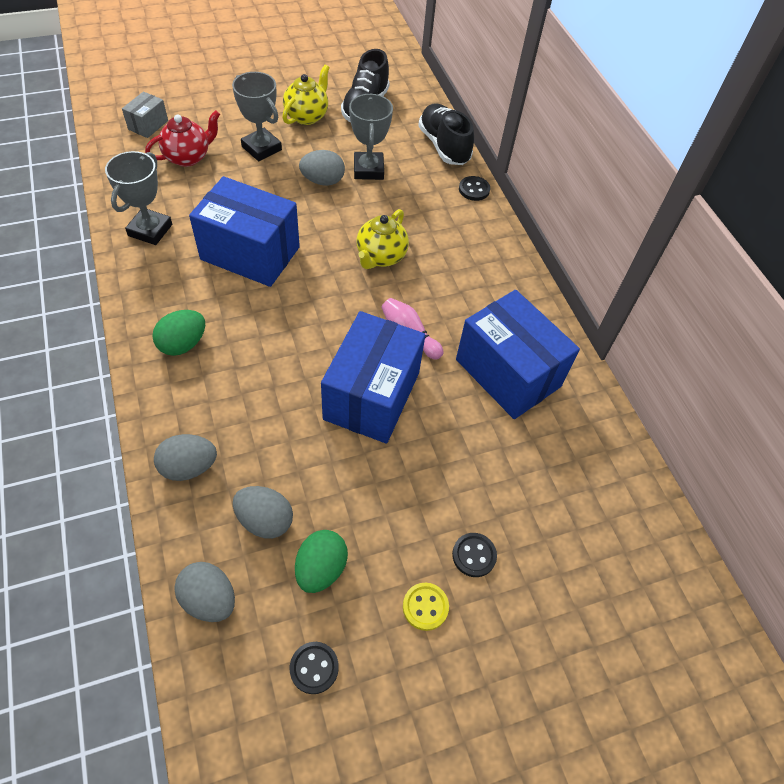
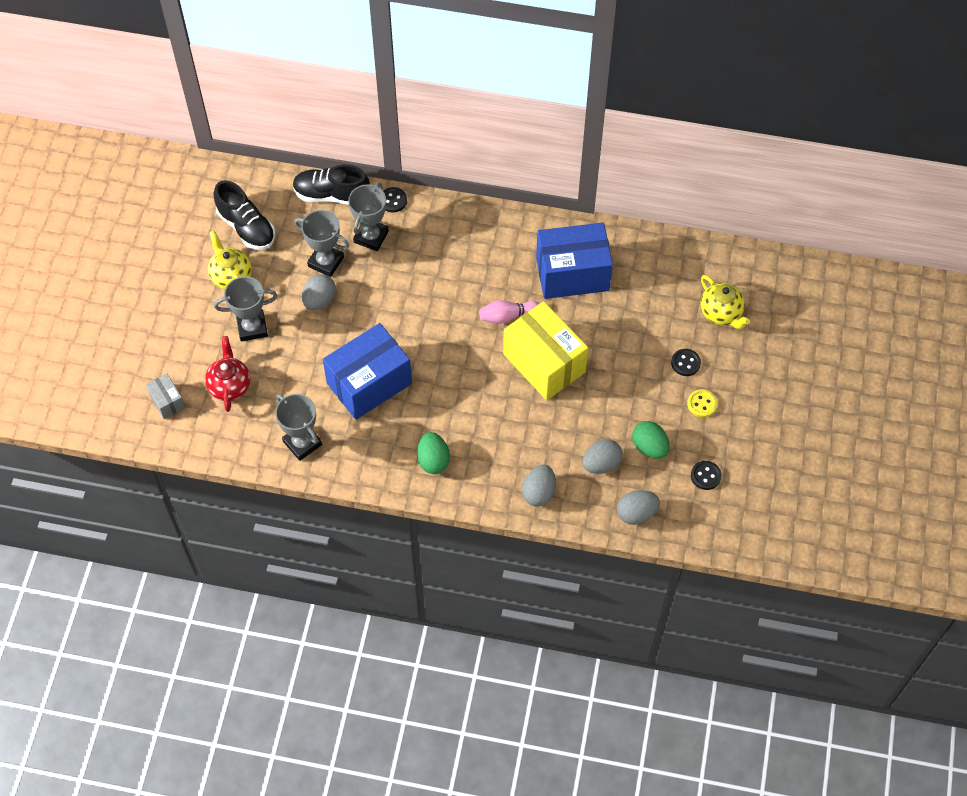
camera: 55 degrees left, 5 degrees up
(372, 396) = (544, 363): blue box -> yellow box
(381, 257) = (424, 298): yellow teapot -> yellow teapot (721, 313)
(421, 190) = (371, 237): none -> grey trophy

